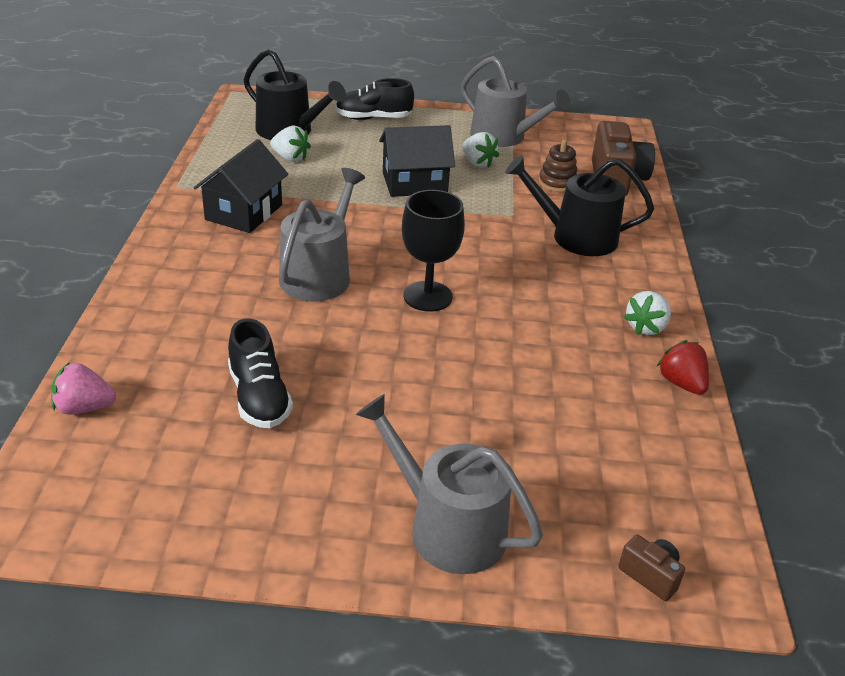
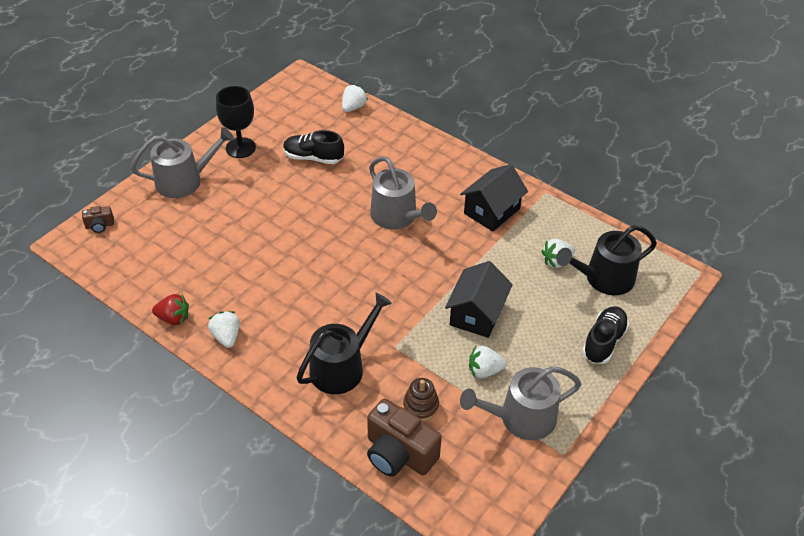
camera: 125 degrees right, 10 degrees up
(84, 407) = (353, 107): pink strawberry -> white strawberry
(244, 212) = (491, 211): black house -> black house turned 75 degrees clockwise
(428, 296) = (339, 252): black goblet -> black goblet (240, 148)

